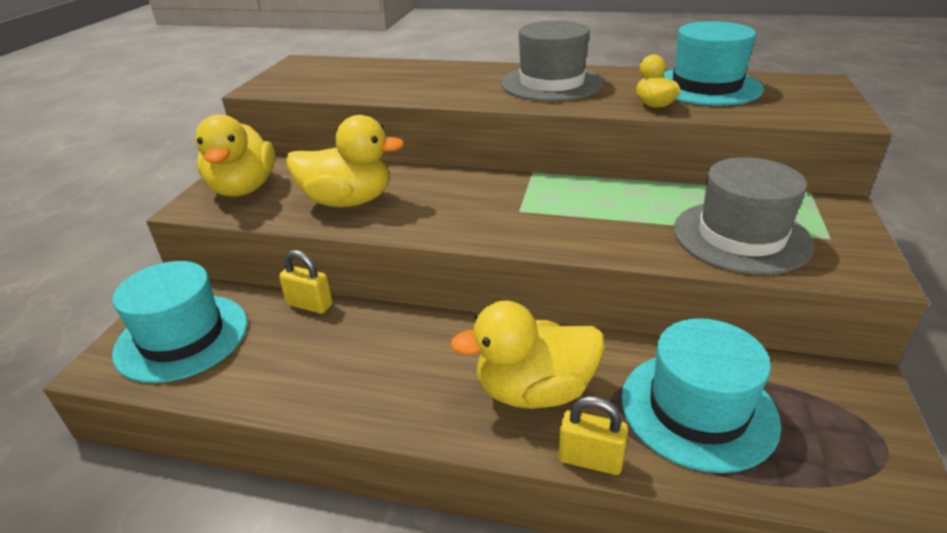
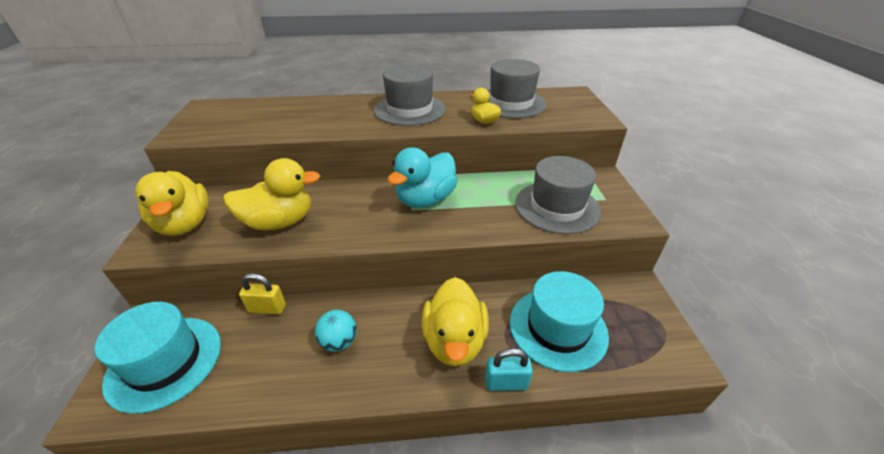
camera: 20 degrees left, 5 degrees up
(381, 359) = (339, 341): none -> turquoise ball
(534, 391) = (454, 340): yellow duck -> yellow duck turned 60 degrees counterclockwise
(543, 201) = (425, 199): none -> turquoise duck
(590, 459) = (506, 383): yellow padlock -> turquoise padlock
(706, 86) = (511, 103): turquoise hat -> grey hat

